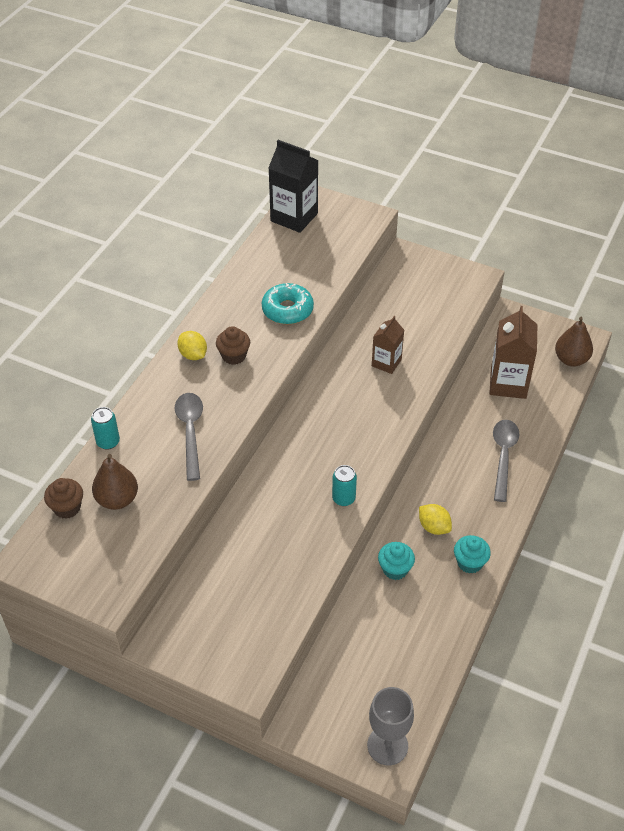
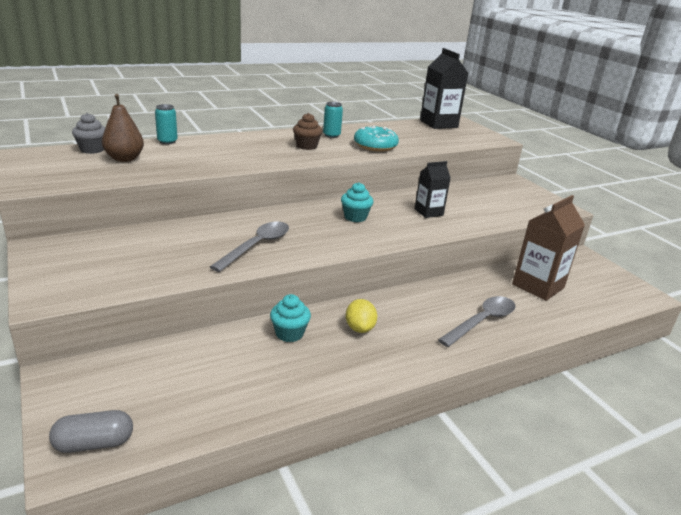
camera: 35 degrees right, 20 degrees down
(67, 508) = (92, 149): brown cupcake -> grey cupcake
(190, 432) = (222, 157): grey spoon -> grey spoon (257, 246)
(193, 355) = (282, 137): yellow lemon -> none
(343, 498) = (290, 252): turquoise can -> turquoise can (331, 135)
(386, 363) = (428, 212): brown carton -> black carton
(387, 745) = (94, 443): grey goblet -> grey capsule
(469, 563) = (361, 367): turquoise cupcake -> turquoise cupcake (355, 217)
(571, 359) = (619, 300): brown pear -> none

